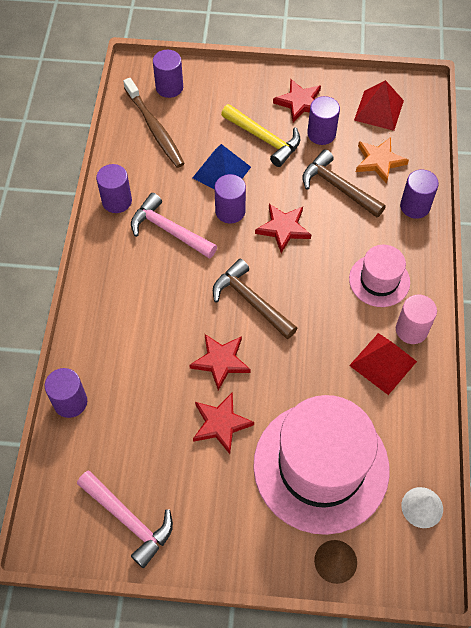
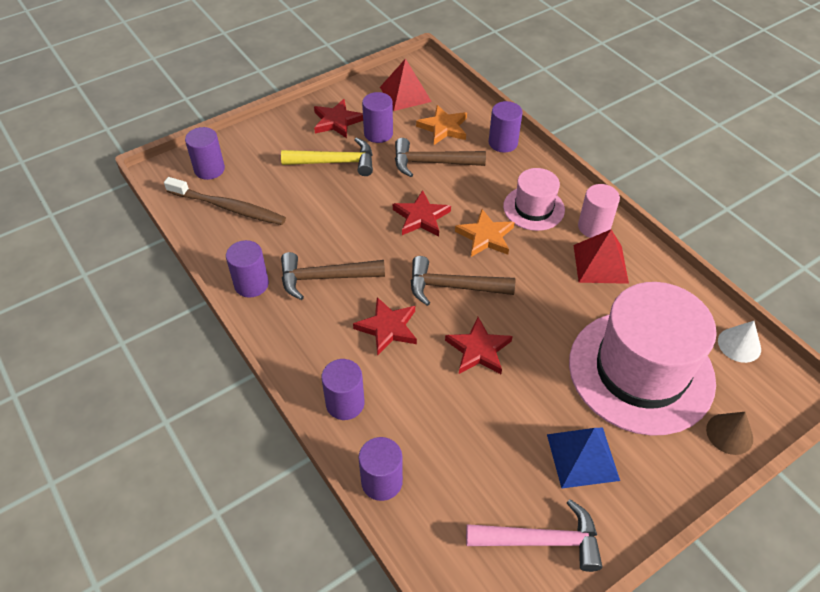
camera: 40 degrees left, 10 degrees down
(169, 230) = (325, 278): pink hammer -> brown hammer
(221, 172) = (325, 206): blue pyramid -> blue pyramid (582, 457)
(221, 424) = (531, 398): red star -> red star (388, 328)
(230, 211) = (363, 231): purple cylinder -> purple cylinder (345, 403)
(316, 278) = (485, 236): none -> orange star

